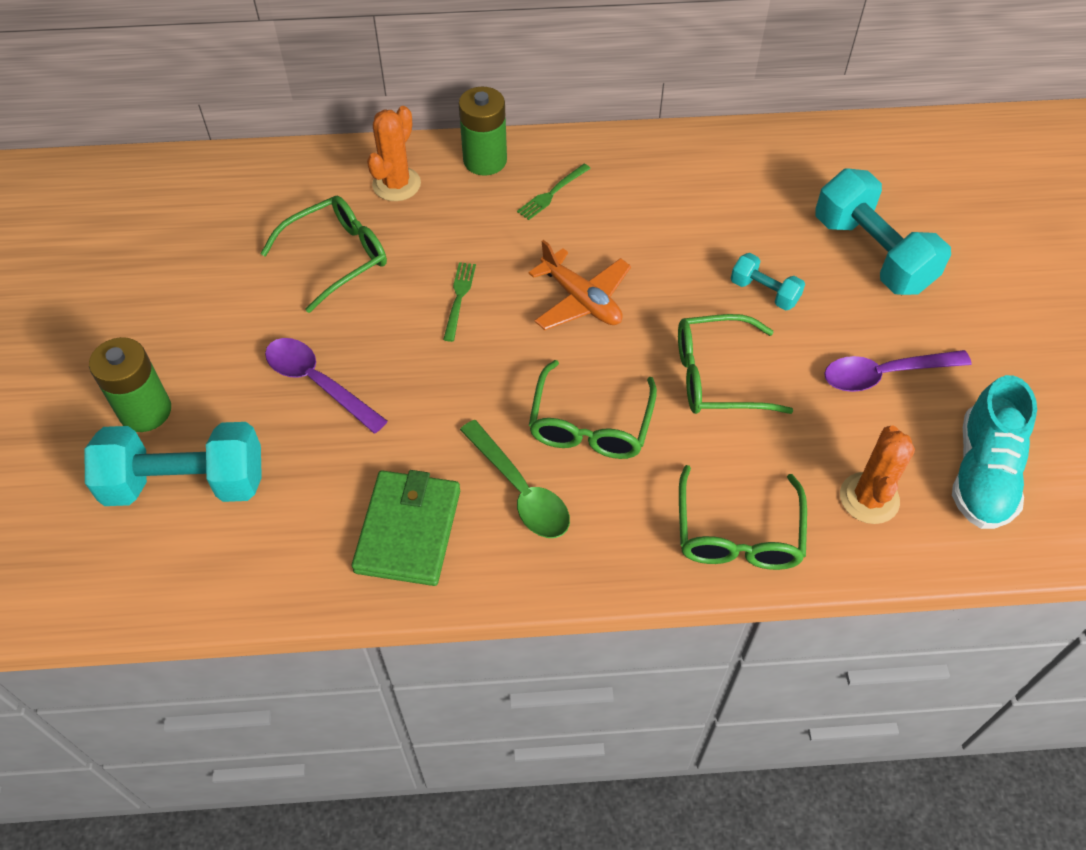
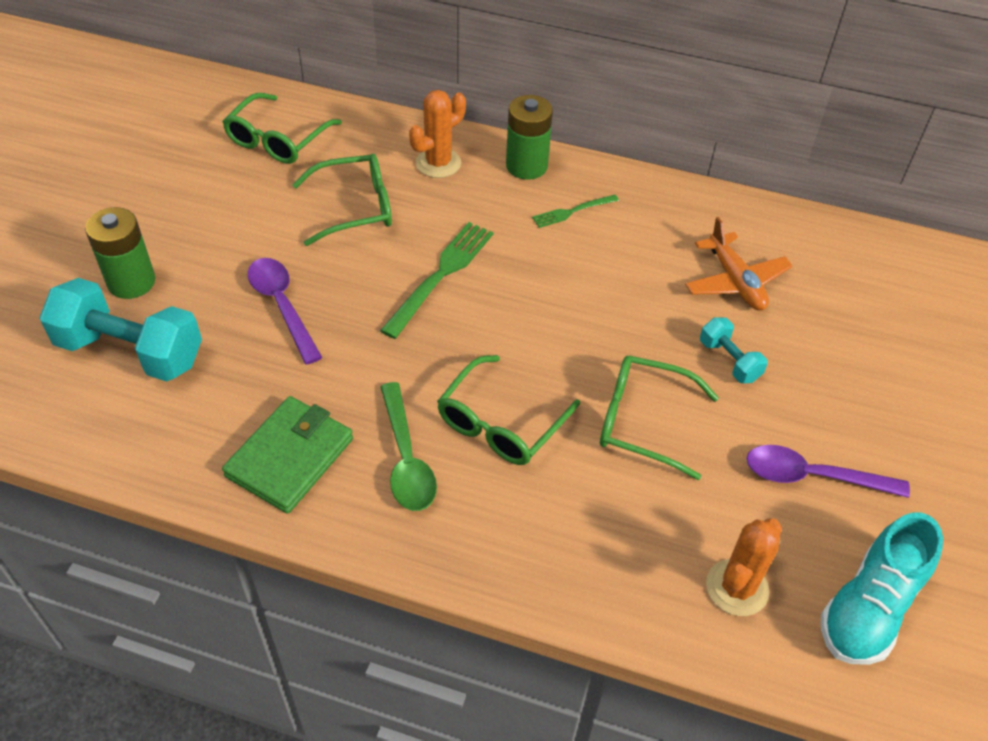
camera: 20 degrees right, 5 degrees down
(459, 297) = (441, 274): green fork -> green fork, size x1.78
(581, 300) = (550, 312): orange plane -> orange plane (735, 282)
(738, 534) = (588, 573): green glasses -> green glasses (277, 140)
(872, 254) = (856, 360): turquoise dumbbell -> none

